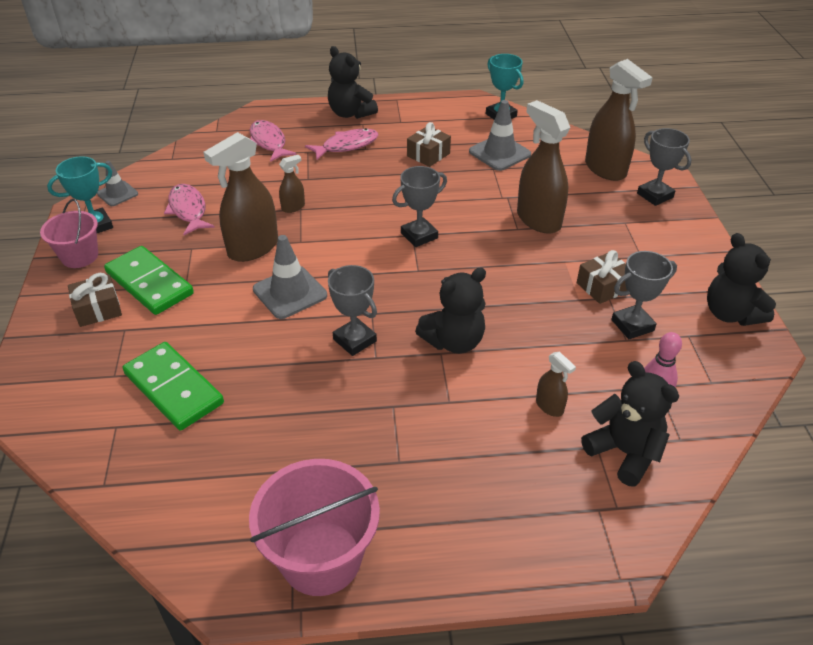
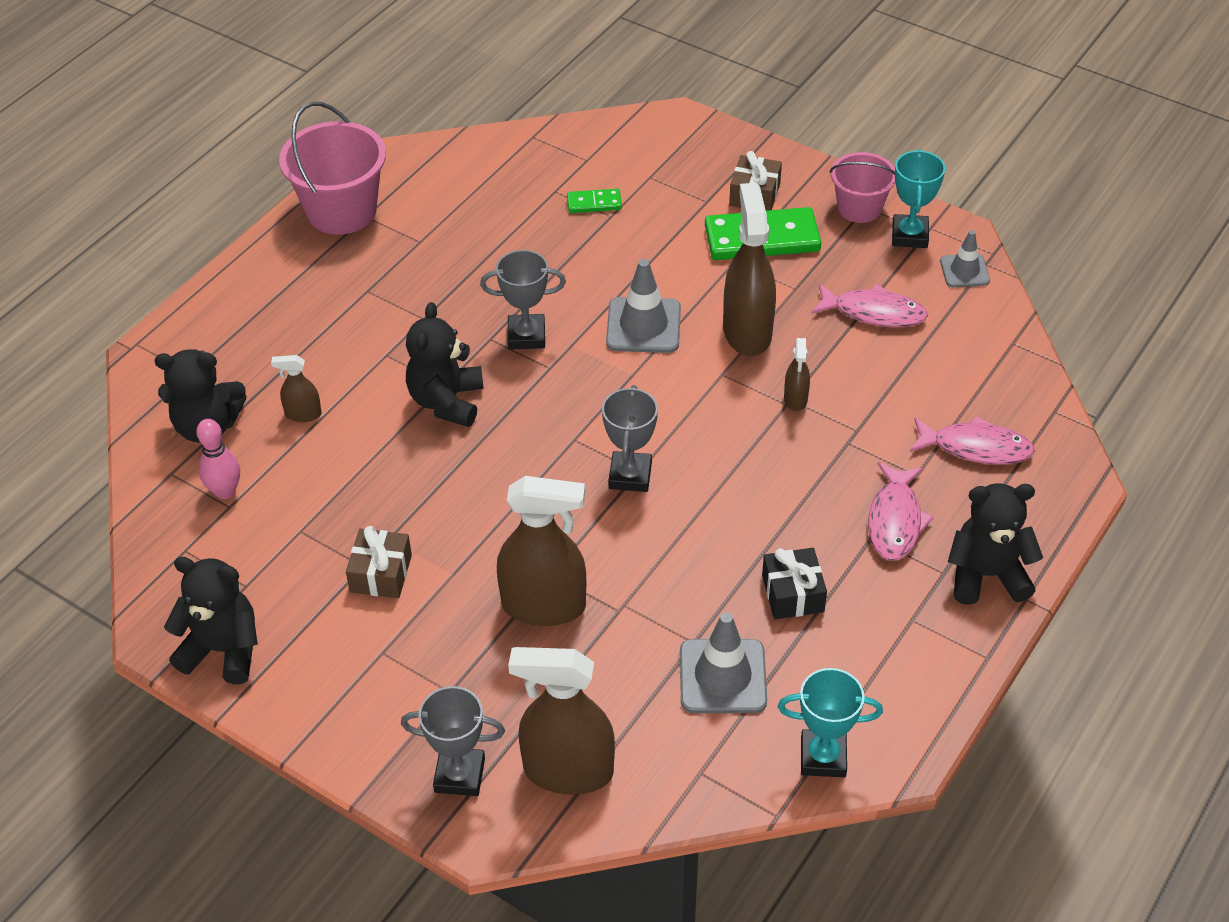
camera: 130 degrees right, 5 degrees up
(174, 388) = (594, 203): green domino -> green domino, size x0.49
(428, 155) = (793, 593): brown gift -> black gift
(632, 325) = (308, 551): grey trophy -> none

